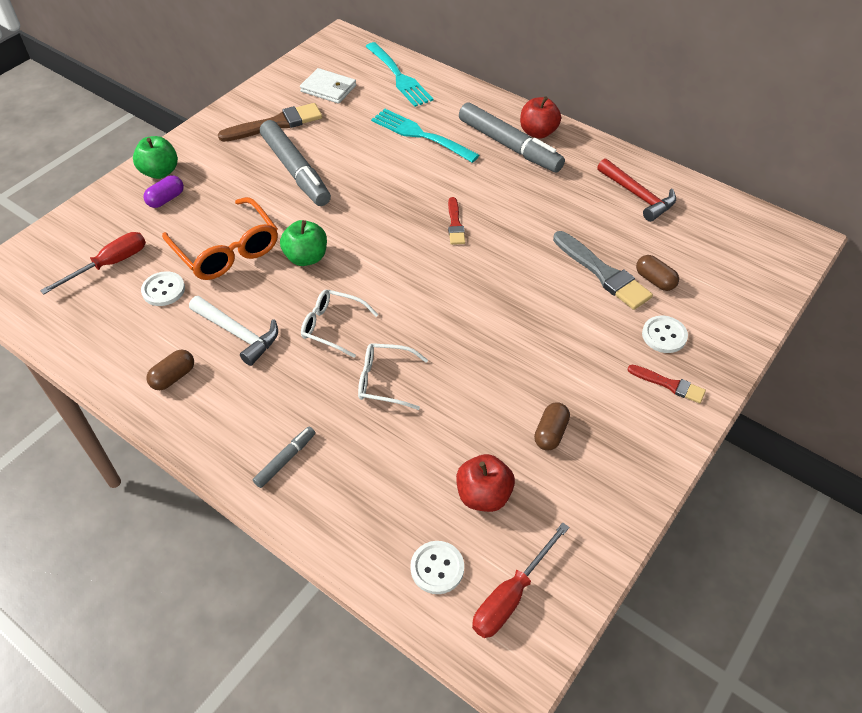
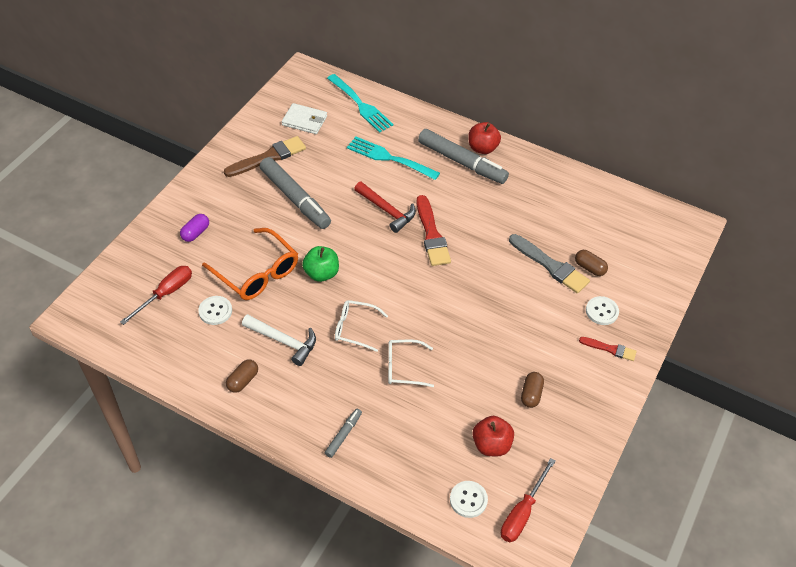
camera: 10 degrees left, 0 degrees up
(160, 172) = (184, 209): green apple -> none
(455, 224) = (432, 234): red brush -> red brush, size x1.75
(637, 196) = (568, 198): red hammer -> red hammer (386, 210)

